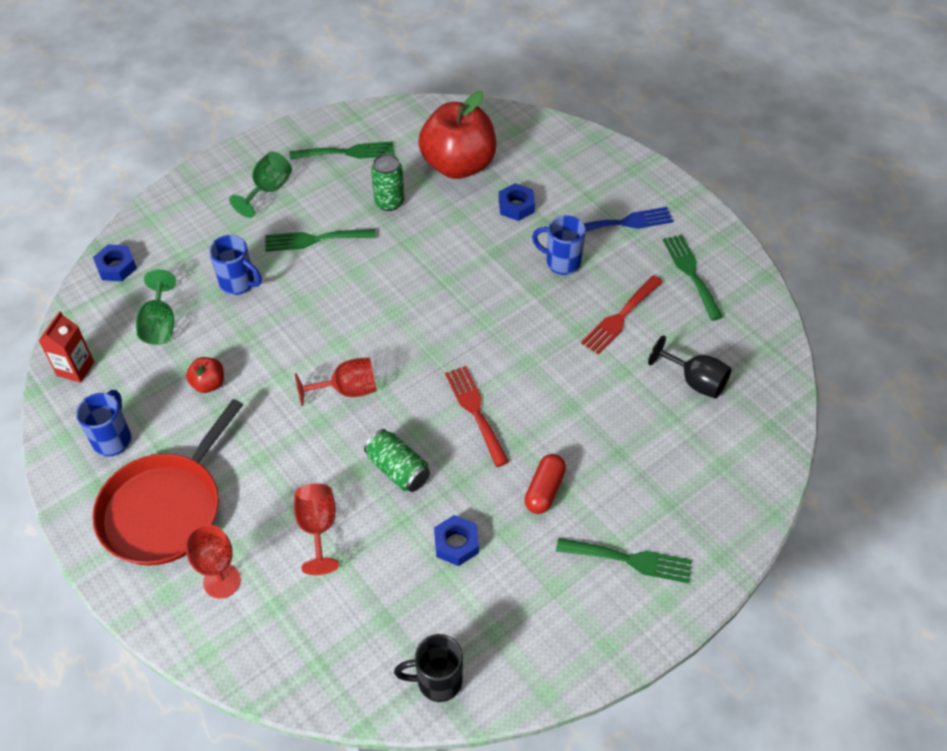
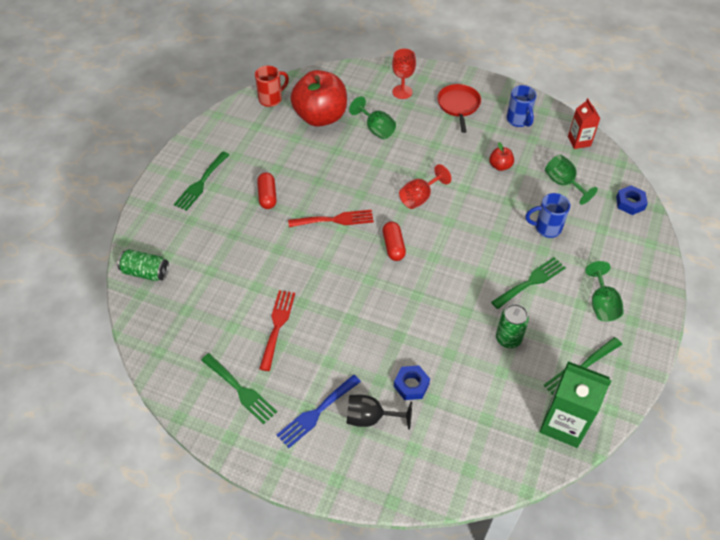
camera: 150 degrees right, 0 degrees up
(165, 508) = (458, 105): red pan -> red pan, size x0.62
(318, 528) = (376, 129): red goblet -> green goblet
(398, 469) = (356, 171): green can -> green can (145, 272)
(404, 124) = (563, 424): none -> green carton
(429, 344) = (393, 246): none -> red capsule
(437, 681) = (271, 99): black mug -> red mug
(456, 544) = (299, 152): blue nut -> none
(458, 165) = (485, 403): red apple -> red apple (320, 117)
(475, 411) = (335, 220): red fork -> red fork turned 45 degrees counterclockwise
(561, 262) = (344, 350): blue mug -> none
(630, 560) = (201, 183): green fork -> green fork turned 45 degrees counterclockwise
(695, 381) = (203, 302): black goblet -> black goblet (370, 418)

